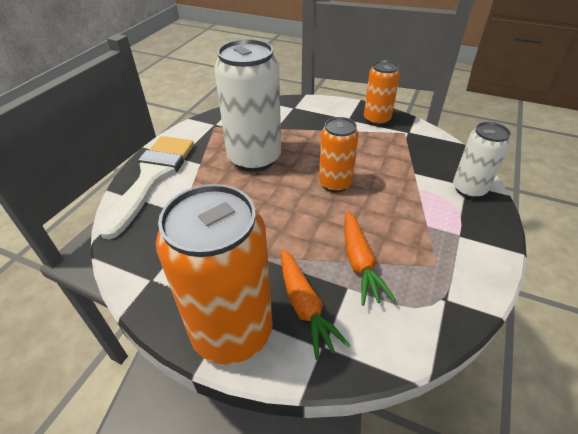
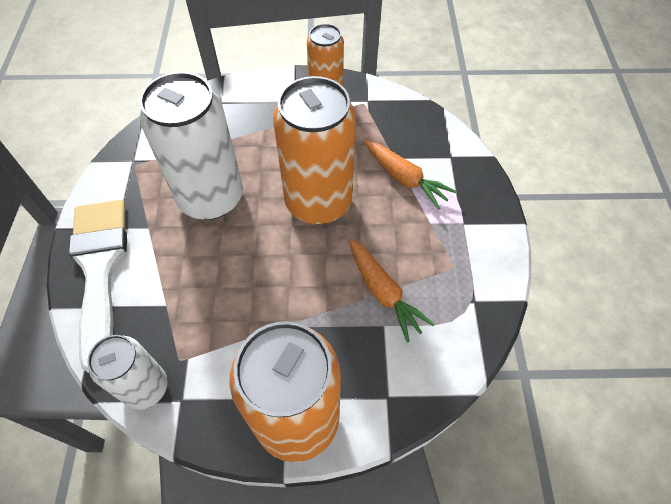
camera: 25 degrees left, 15 degrees up
(304, 306) = (353, 363): orange carrot -> orange carrot (404, 178)
(335, 183) = (318, 202): orange can -> orange can, size x1.74
(469, 189) = (454, 162): white can -> white can (146, 387)

